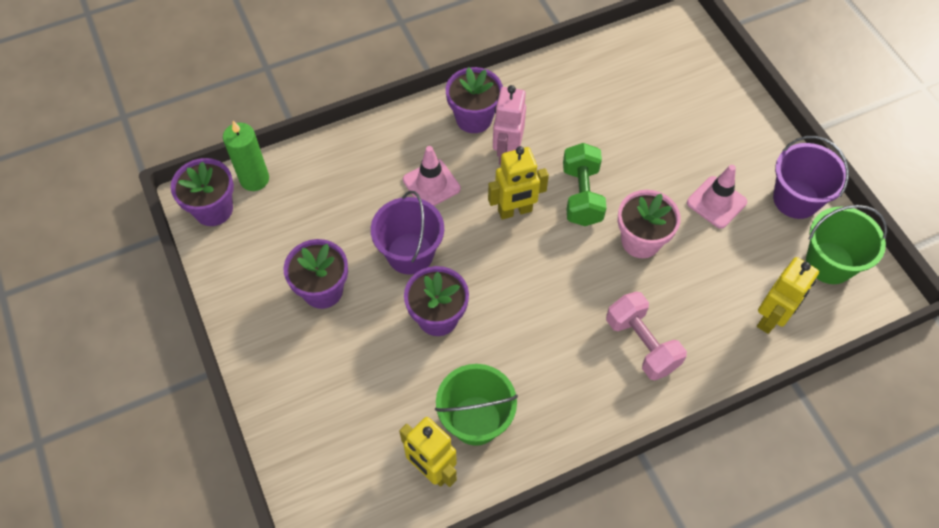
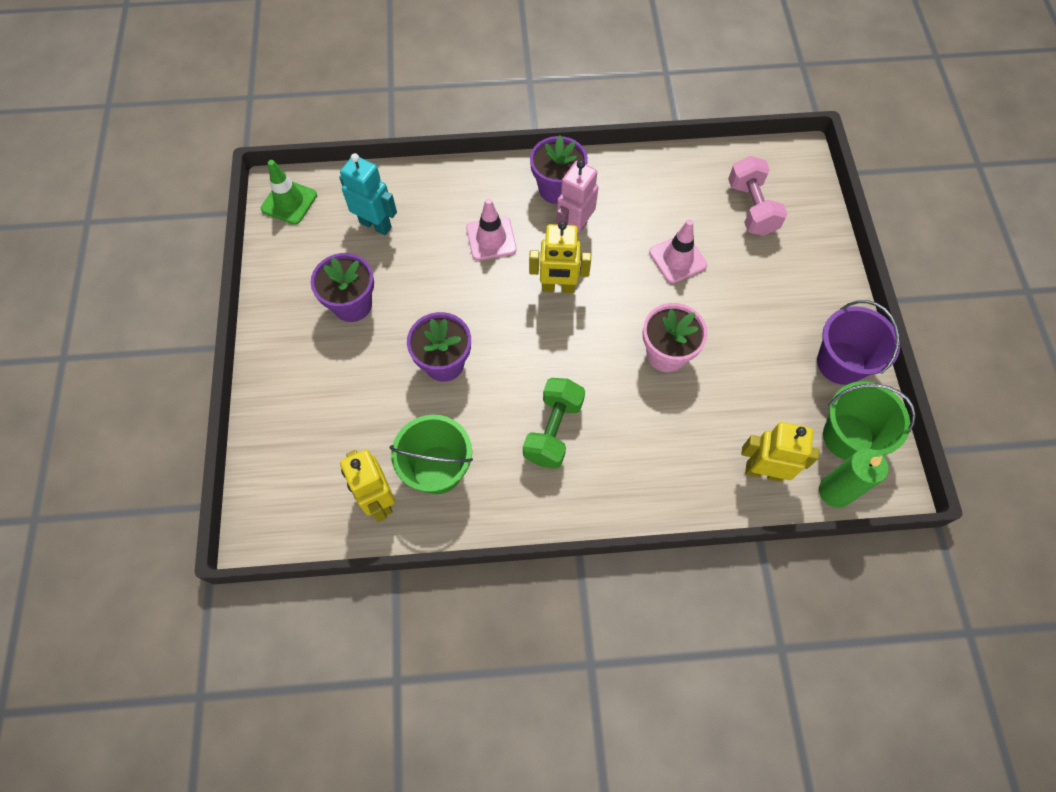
camera: 20 degrees right, 5 degrees up
(213, 209) = (289, 202): purple flower pot -> green traffic cone
(254, 179) = (336, 186): green candle -> green candle (835, 491)
(312, 205) = (376, 225): none -> turquoise robot
(410, 253) = (444, 296): purple bucket -> none
(582, 195) = (628, 293): green dumbbell -> green dumbbell (553, 430)
(641, 344) = (624, 452): pink dumbbell -> pink dumbbell (751, 208)
(716, 202) = (758, 341): pink traffic cone -> pink traffic cone (677, 259)
(771, 318) = (763, 471): yellow robot -> yellow robot turned 135 degrees counterclockwise

